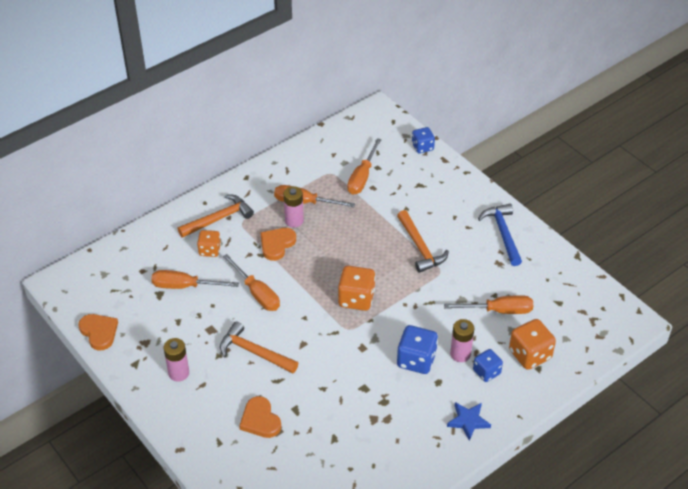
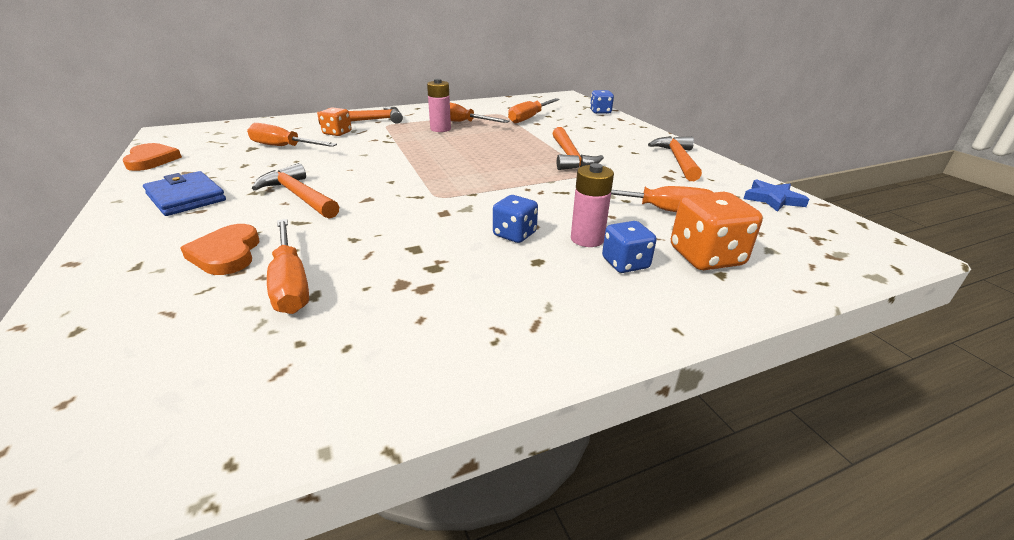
camera: 15 degrees right, 15 degrees down
(178, 373) = (186, 197): pink battery -> blue wallet
(257, 293) = (354, 160): orange screwdriver -> orange screwdriver (291, 283)
(277, 244) = (409, 138): orange heart -> none
(356, 299) = (467, 177): orange dice -> none
(416, 360) = (514, 234): blue dice -> blue dice, size x0.64
(468, 421) = (570, 318): blue star -> blue star (773, 199)
(503, 233) = (678, 160): blue hammer -> orange hammer

